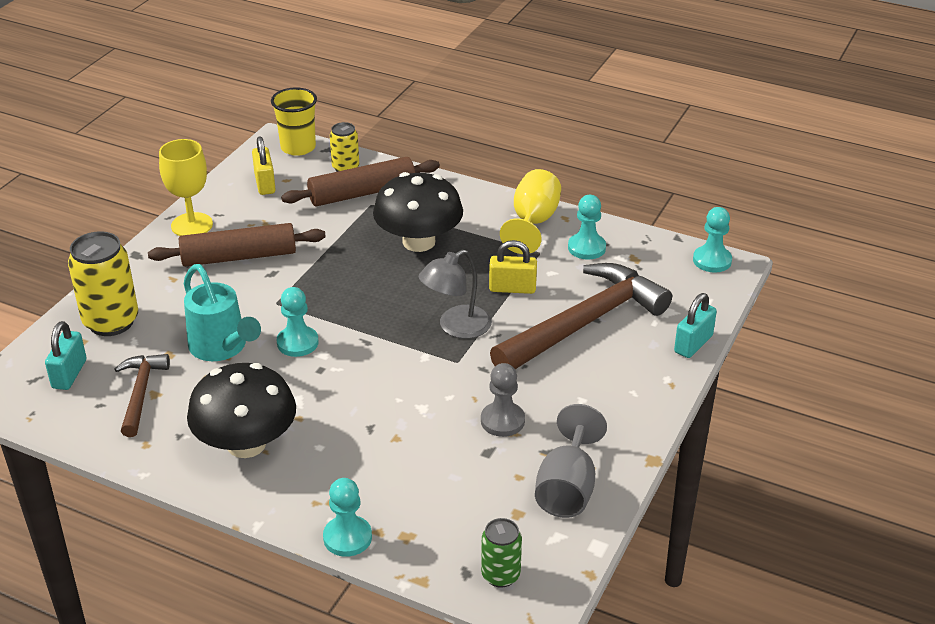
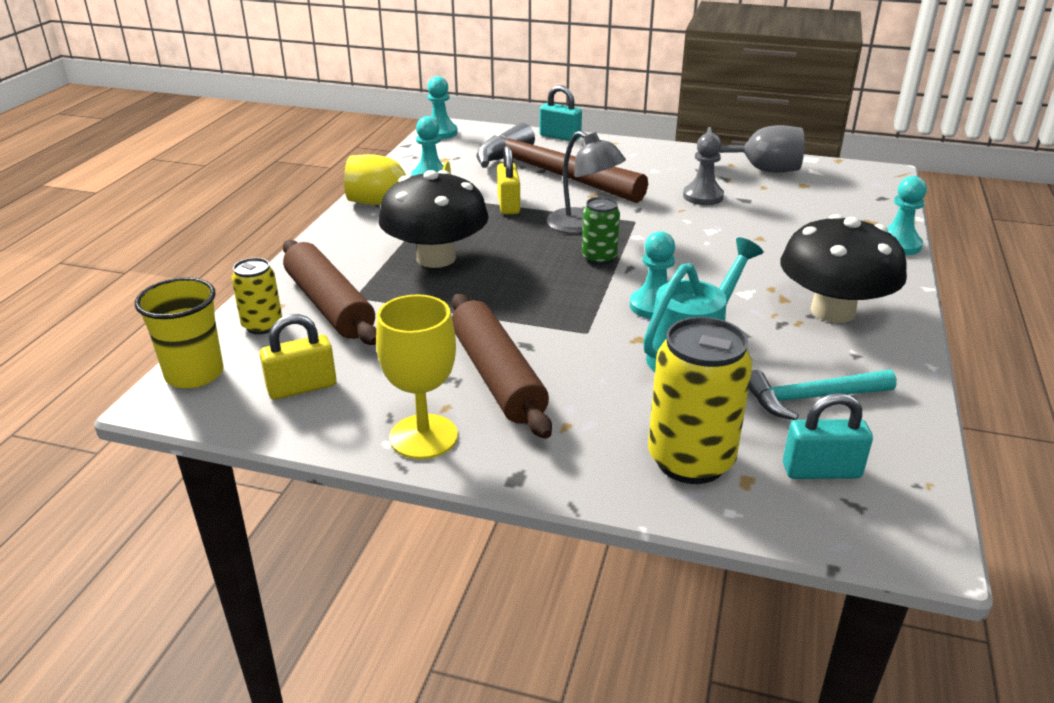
camera: 100 degrees left, 5 degrees down
(140, 393) = (811, 398): brown hammer -> turquoise hammer
(500, 575) = (871, 186): green can -> green can (599, 258)

